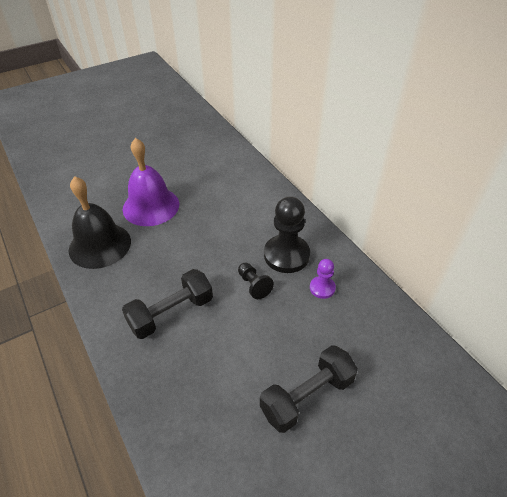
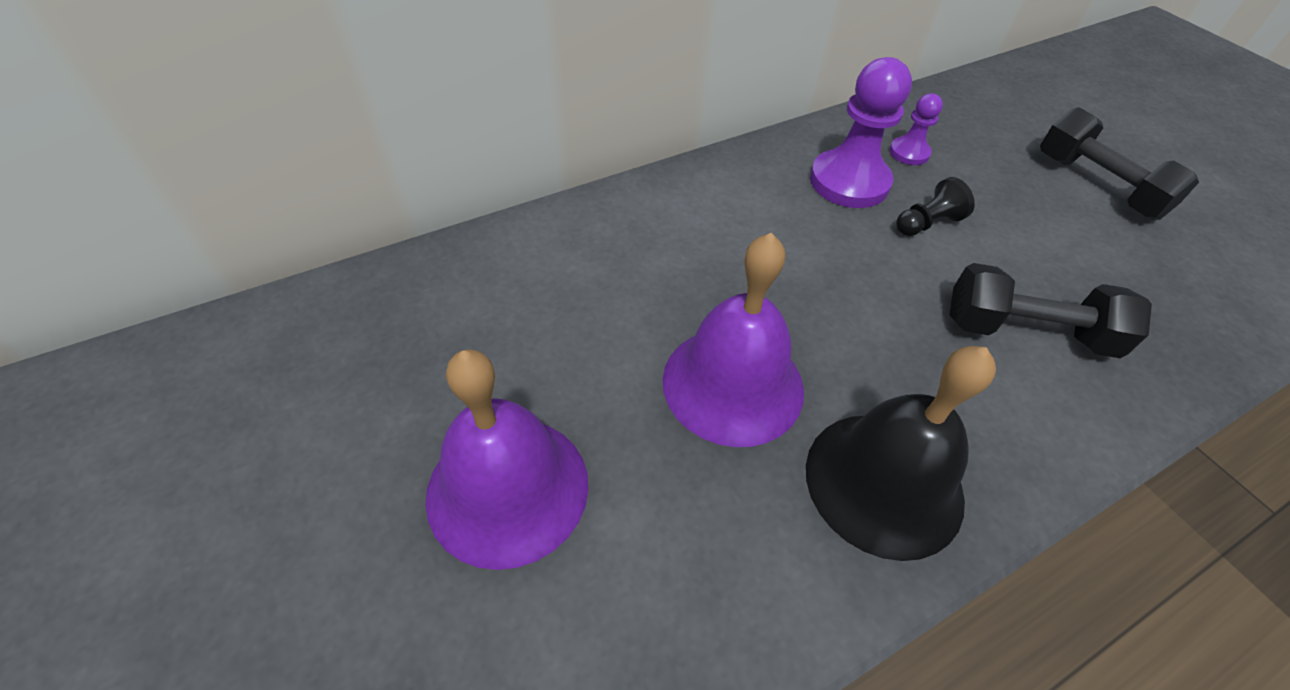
camera: 90 degrees left, 5 degrees up
(117, 157) = (508, 488): none -> purple bell
(171, 313) = (1027, 332): black dumbbell -> black dumbbell turned 45 degrees counterclockwise
(286, 255) = (849, 182): black pawn -> purple pawn

